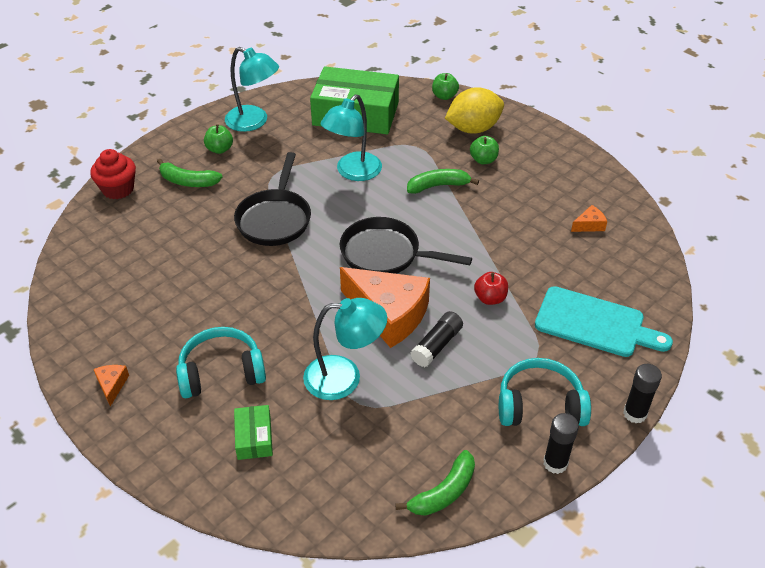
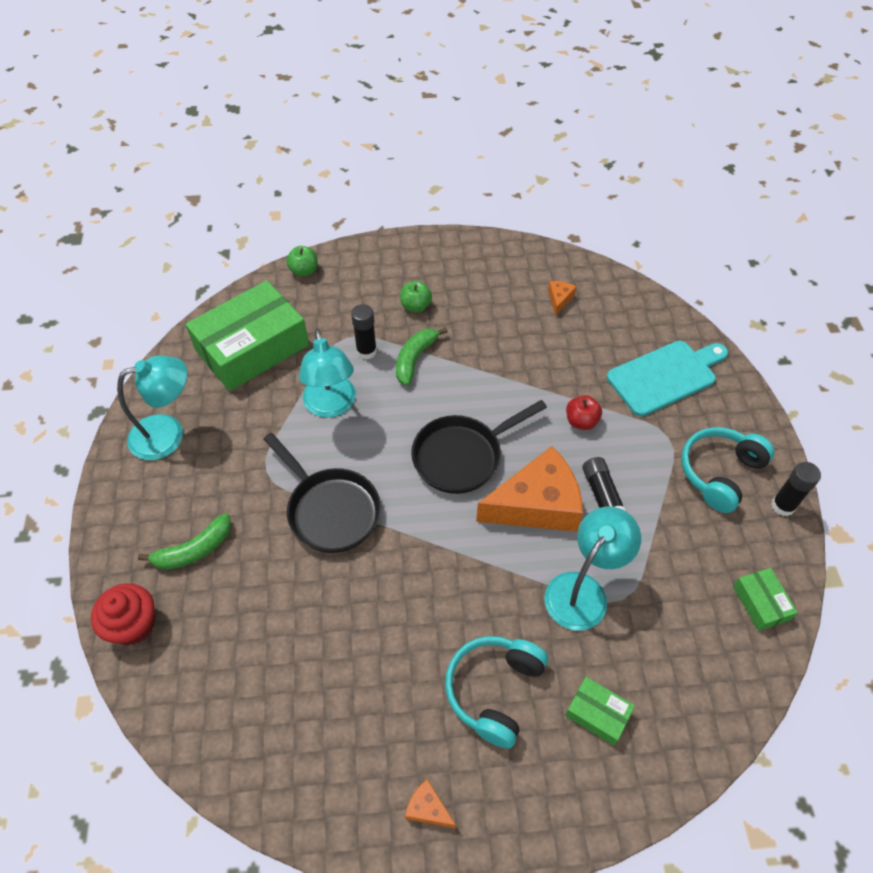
camera: 50 degrees left, 10 degrees up
(219, 149) = (176, 490): green apple -> none
(444, 492) = (760, 603): green banana -> green box
(473, 129) = (369, 283): yellow lemon -> none
(635, 413) = (771, 421): black glue stick -> black glue stick (366, 351)

